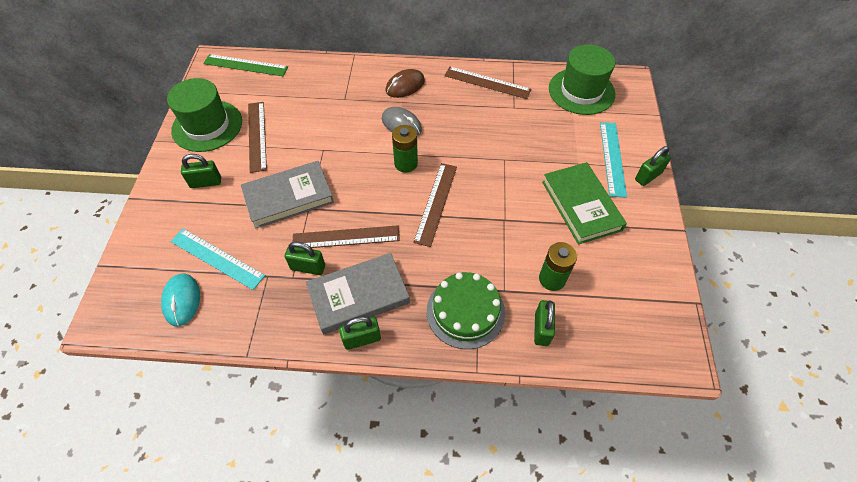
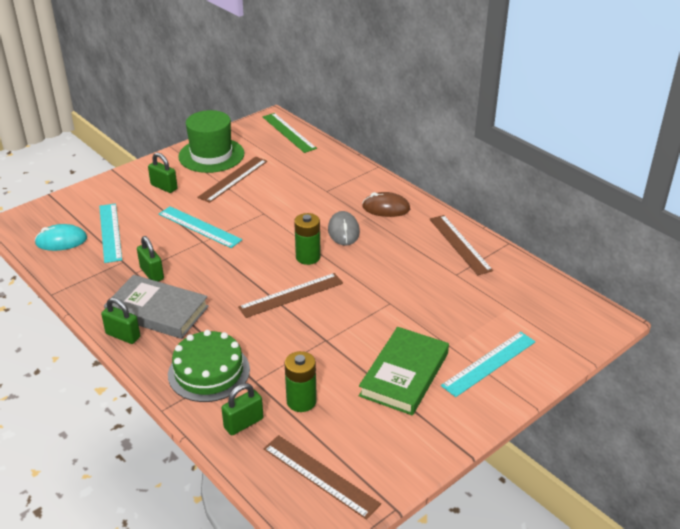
camera: 45 degrees right, 20 degrees down
(182, 300) = (61, 241): turquoise mouse -> turquoise mouse turned 45 degrees clockwise
(288, 197) = (199, 227): grey book -> turquoise ruler
(346, 237) = (200, 273): brown ruler -> brown ruler (320, 475)
(581, 91) = (541, 300): green hat -> none
(648, 176) = (502, 398): green padlock -> none

